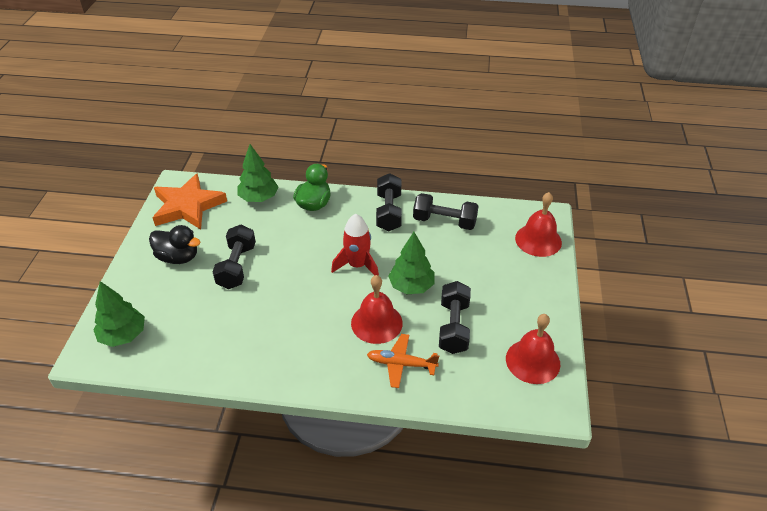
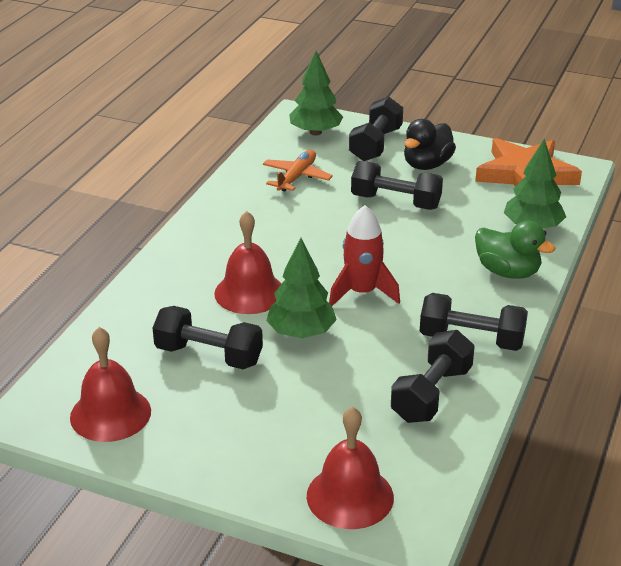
camera: 105 degrees right, 10 degrees down
(145, 292) = (375, 144): none -> black dumbbell
(401, 364) = (173, 301): orange plane -> orange plane (296, 177)

